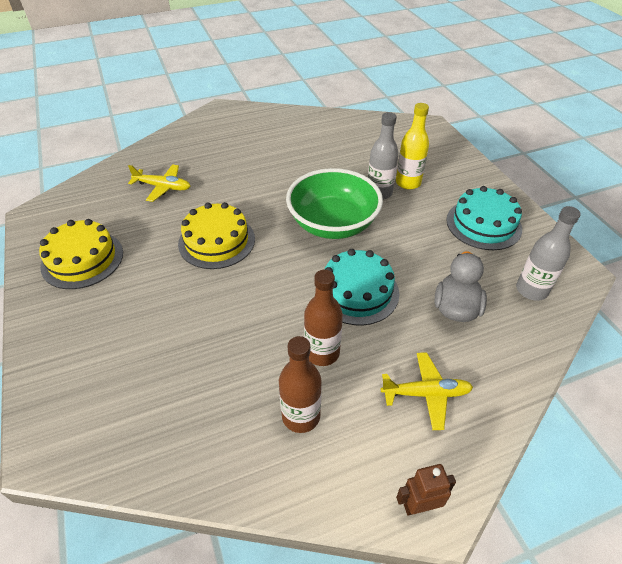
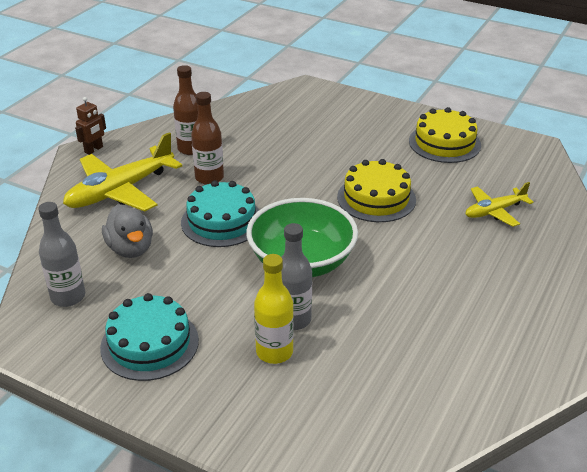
camera: 140 degrees right, 10 degrees down
(426, 393) = (120, 191): yellow plane -> yellow plane, size x1.76

